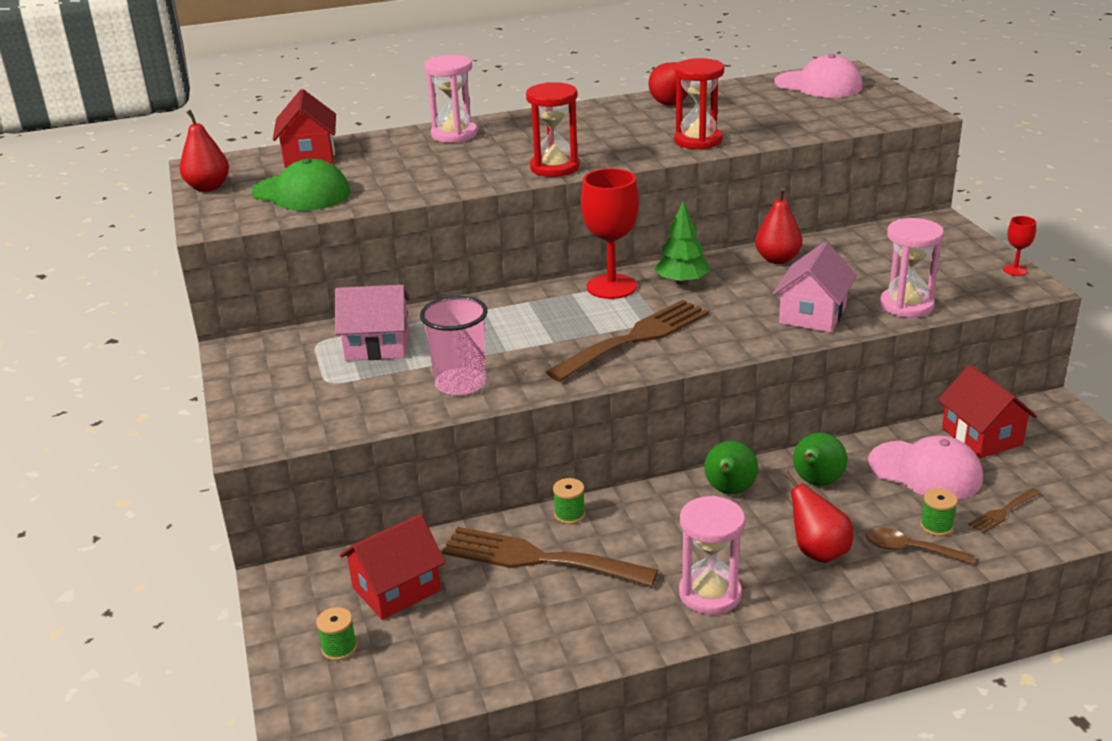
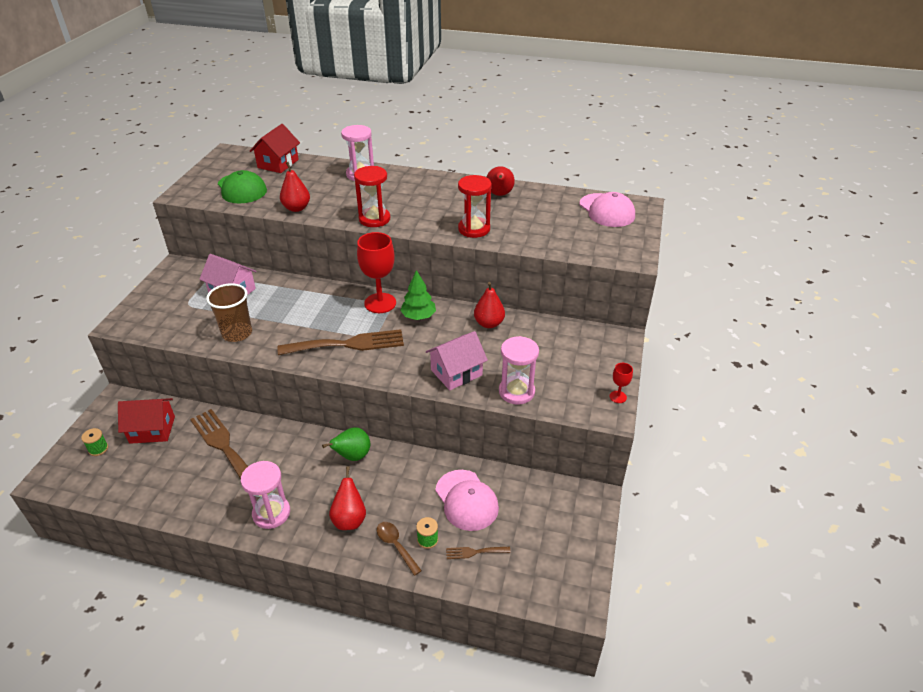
camera: 30 degrees right, 10 degrees up
(208, 187) = (210, 168): red pear -> red pear (296, 208)
(460, 383) = (237, 333): pink cup -> brown cup
(569, 515) = (266, 429): green spool -> none
(816, 482) = (401, 475): green pear -> none
(981, 436) = (526, 495): red house -> none

